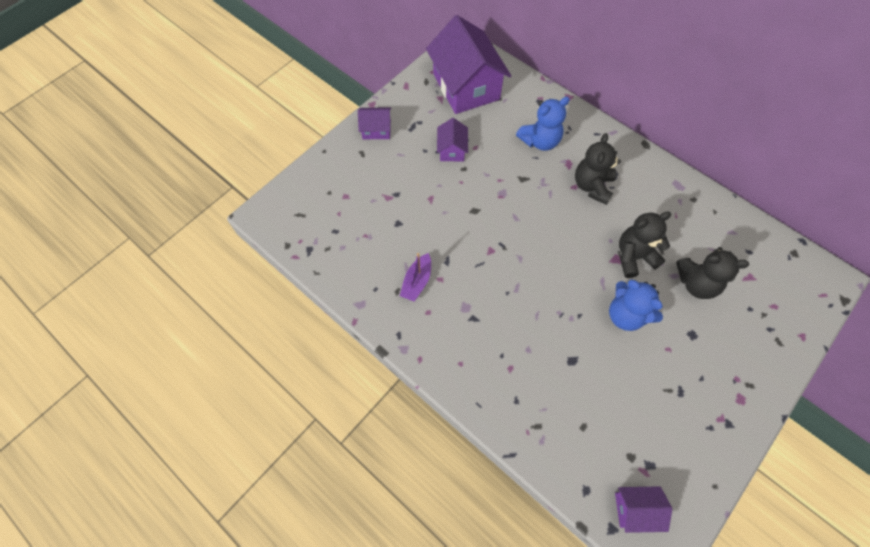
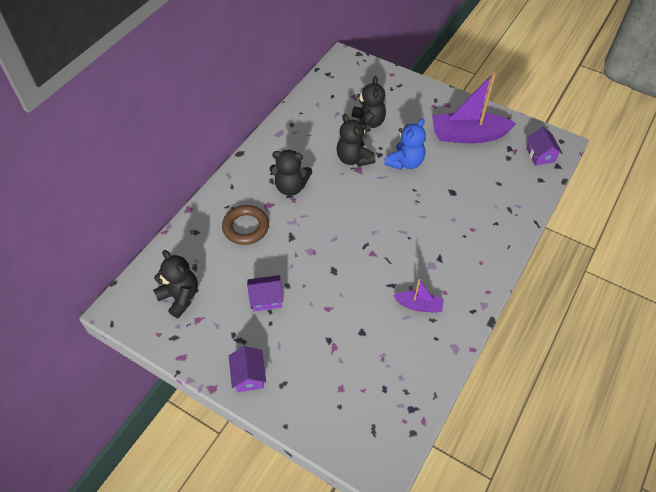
camera: 100 degrees left, 10 degrees down
(466, 86) = (180, 297): purple house -> black teddy bear
(540, 141) = (246, 227): blue teddy bear -> brown ring
(676, 411) = (468, 135): none -> purple boat

